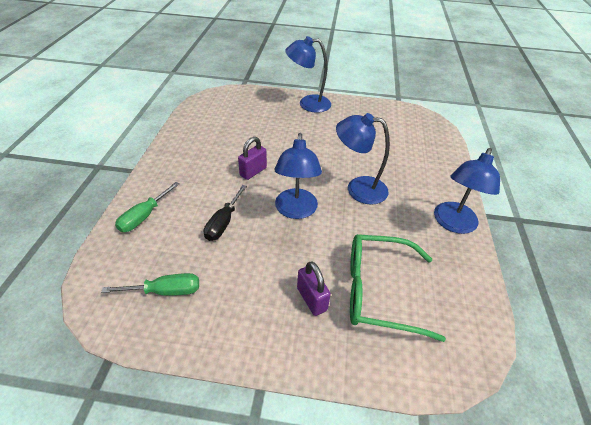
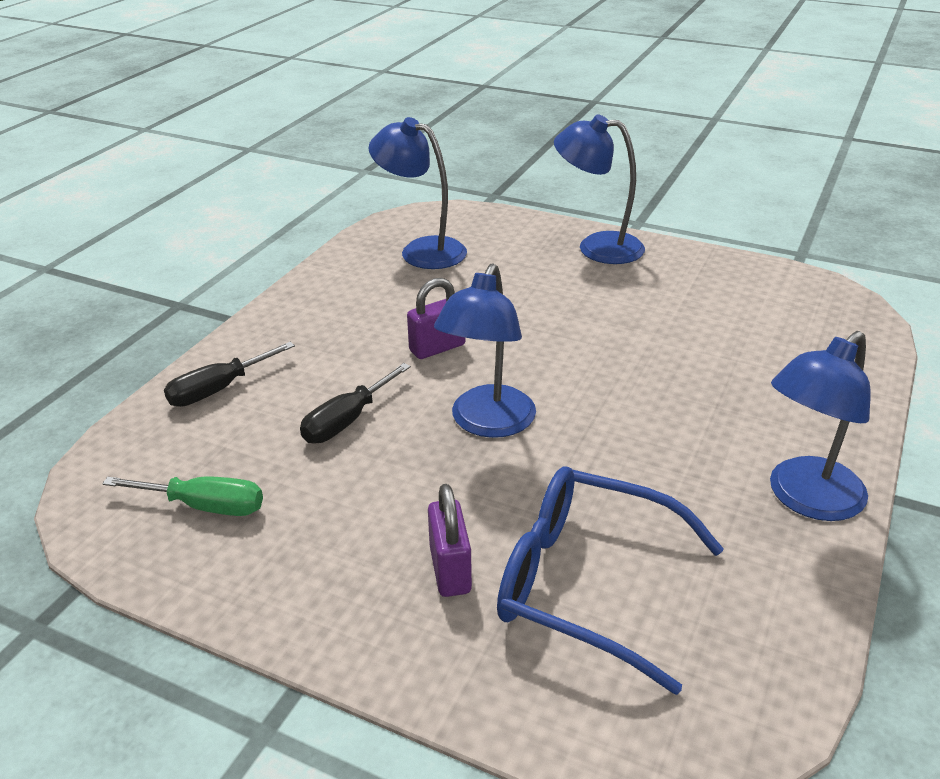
camera: 20 degrees right, 10 degrees down
(144, 216) = (218, 389): green screwdriver -> black screwdriver
(358, 188) = (630, 405): blue lamp -> blue lamp (422, 250)
(380, 291) = (589, 585): green glasses -> blue glasses

